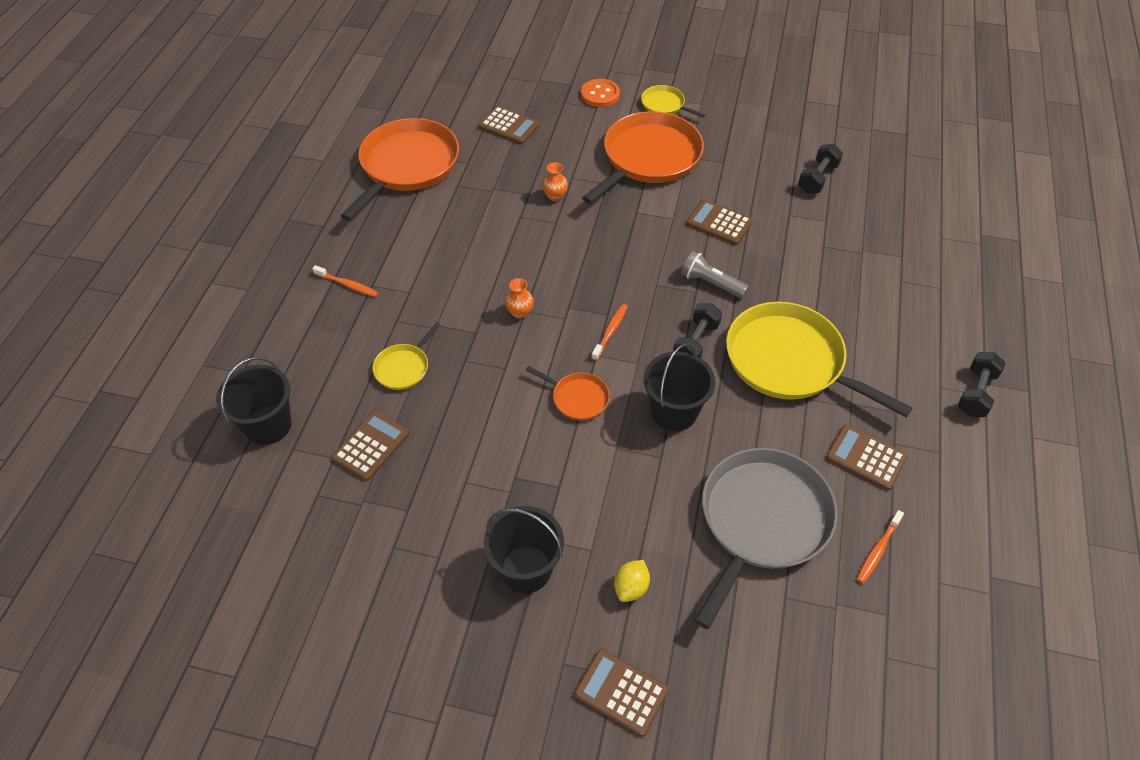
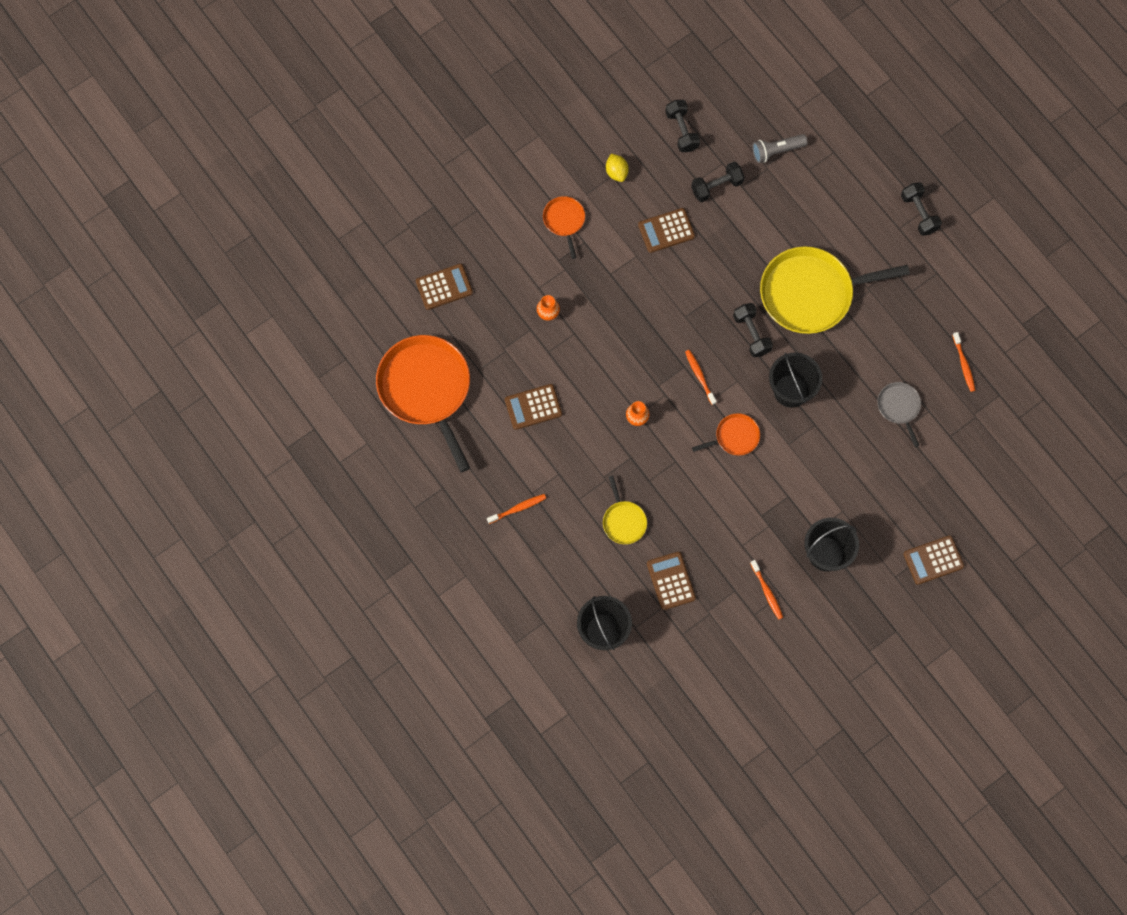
camera: 50 degrees left, 20 degrees up
(431, 541) = (767, 592): none -> orange toothbrush
(600, 94) = (465, 196): orange button -> none
(631, 587) = (881, 508): yellow lemon -> yellow lemon (616, 172)
(648, 158) = (564, 221): orange pan -> orange pan, size x0.46
(664, 105) = (518, 161): yellow pan -> none
(711, 283) = (713, 283): grey flashlight -> grey flashlight (776, 151)
(762, 521) = (899, 407): grey pan -> grey pan, size x0.46
(800, 230) = (716, 186): none -> black dumbbell
(866, 458) = (907, 315): brown calculator -> brown calculator (533, 407)

